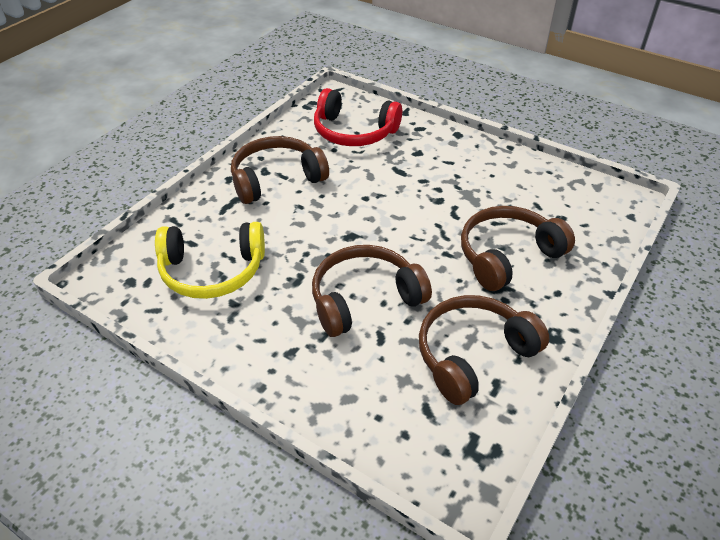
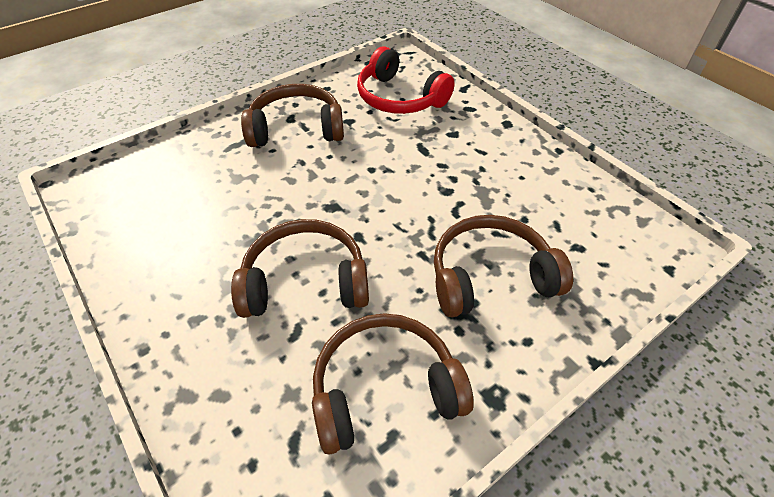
camera: 20 degrees right, 5 degrees up
(212, 271) = (179, 207): yellow headphones -> none

